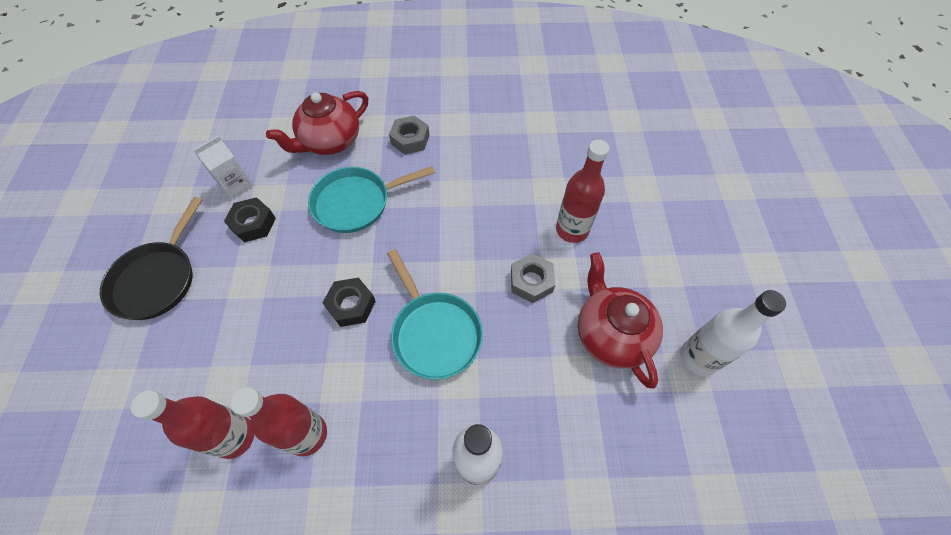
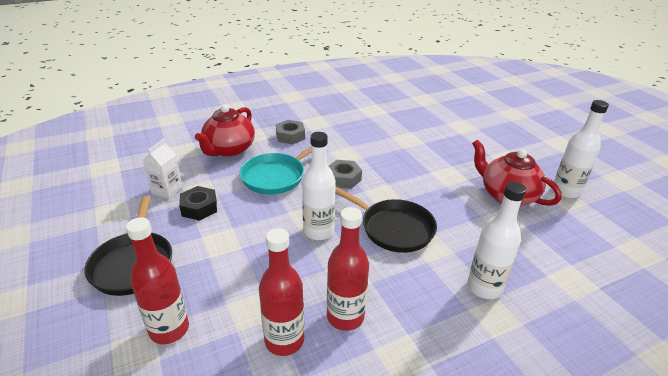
camera: 25 degrees left, 25 degrees down
(351, 305) = (318, 231): black nut -> white bottle
(434, 333) = (393, 228): turquoise pan -> black pan
(531, 281) = (435, 184): grey nut -> grey nut (343, 178)
(572, 230) = (438, 154): red bottle -> red bottle (169, 329)

